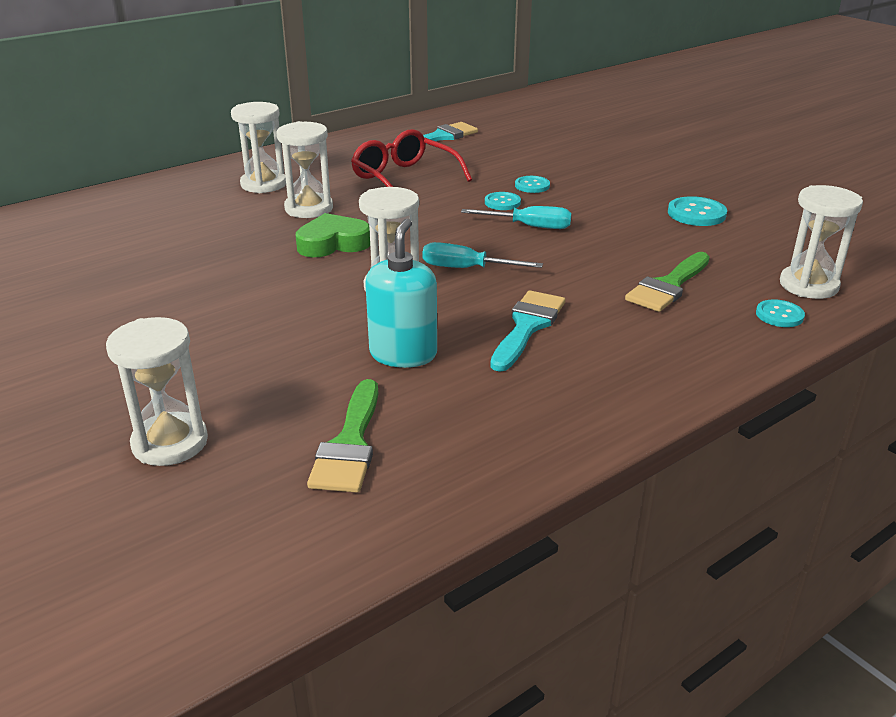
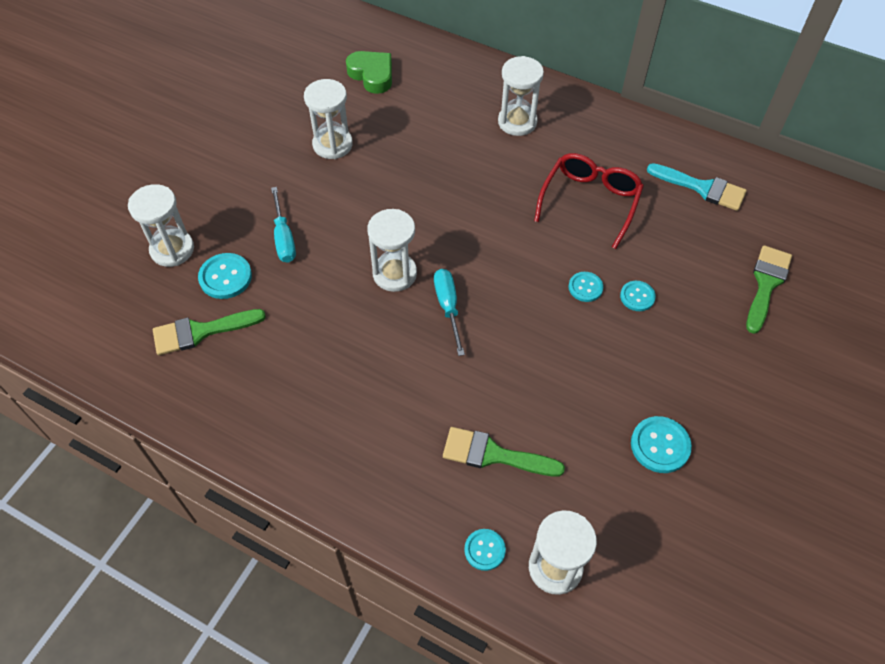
camera: 65 degrees right, 25 degrees up
(274, 404) = (225, 277): none -> turquoise button
(309, 208) = (492, 169): white hourglass -> white hourglass (332, 144)
(333, 243) = (442, 210): green heart -> green heart (372, 75)
(403, 354) = (309, 317): turquoise soap dispenser -> none
(527, 326) = (379, 376): turquoise brush -> none
(529, 226) = (548, 323): turquoise screwdriver -> turquoise screwdriver (284, 238)
(560, 142) = (766, 284): none -> green brush

